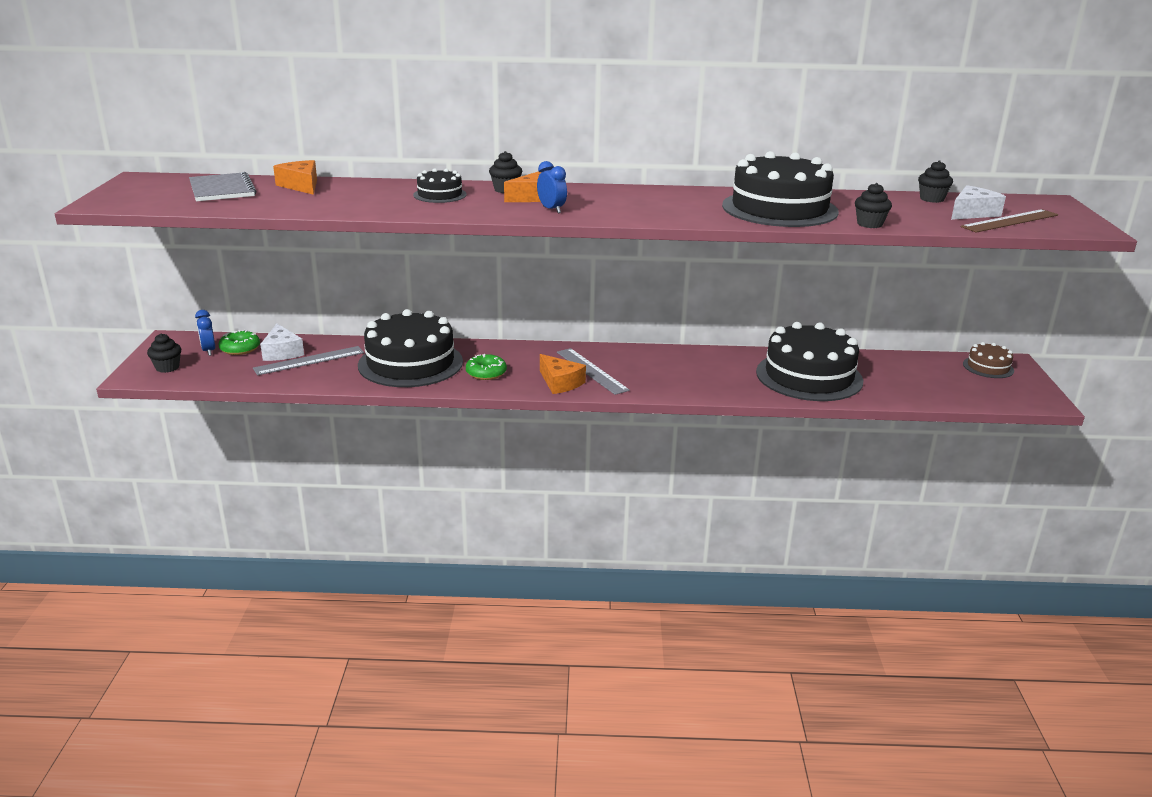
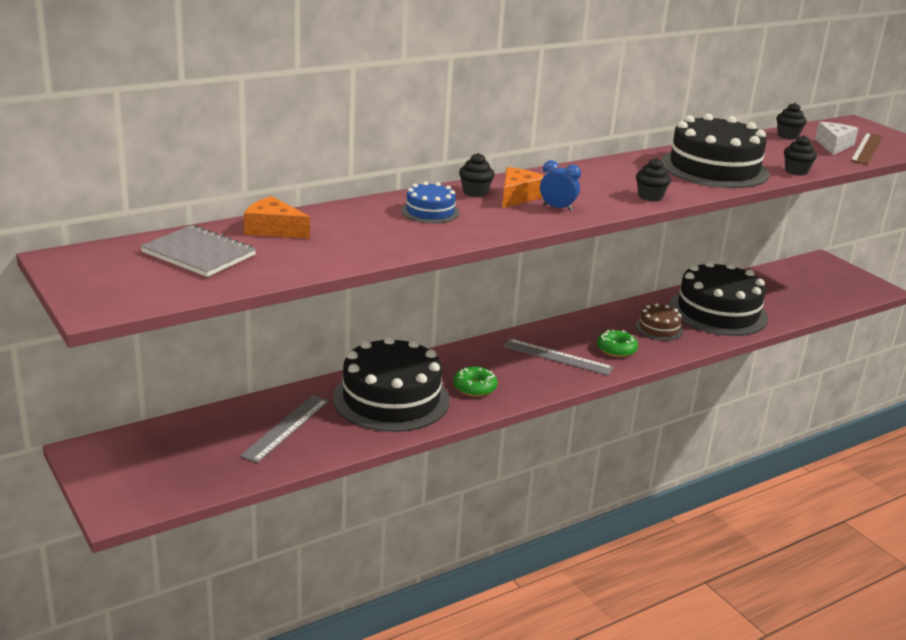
camera: 35 degrees left, 0 degrees up
(167, 367) = (139, 487): black cupcake -> black cupcake (650, 197)
(208, 351) = (155, 451): blue clock -> none
(240, 349) = (188, 437): green donut -> green donut (616, 349)
(282, 352) = (241, 427): white cheese -> none
(440, 195) = (430, 211): black cake -> blue cake
(560, 382) = (549, 377): orange cheese -> none
(988, 367) = (814, 268): brown cake -> brown cake (659, 328)

